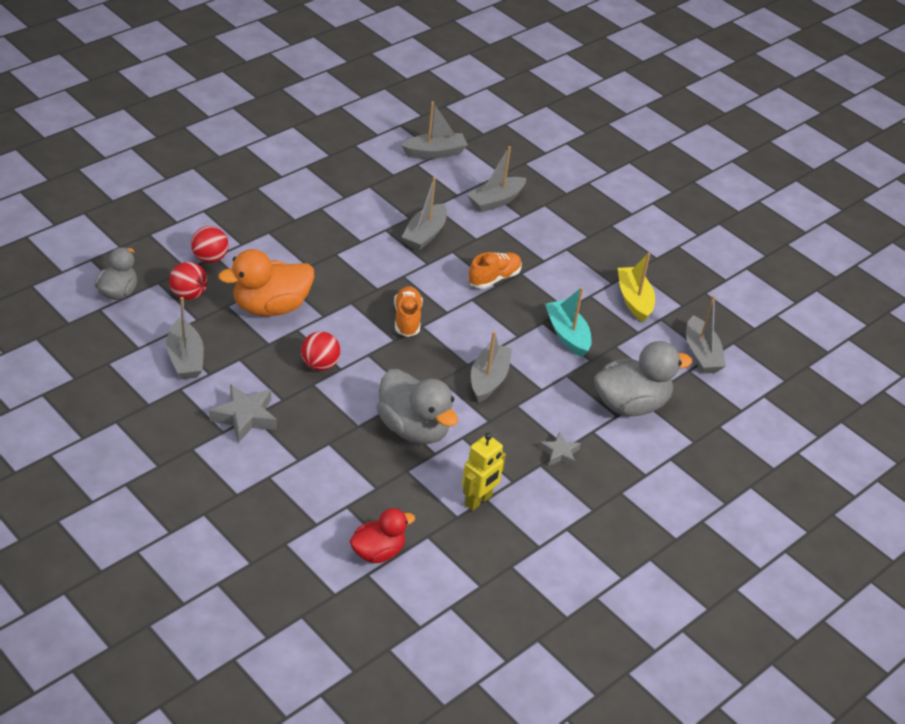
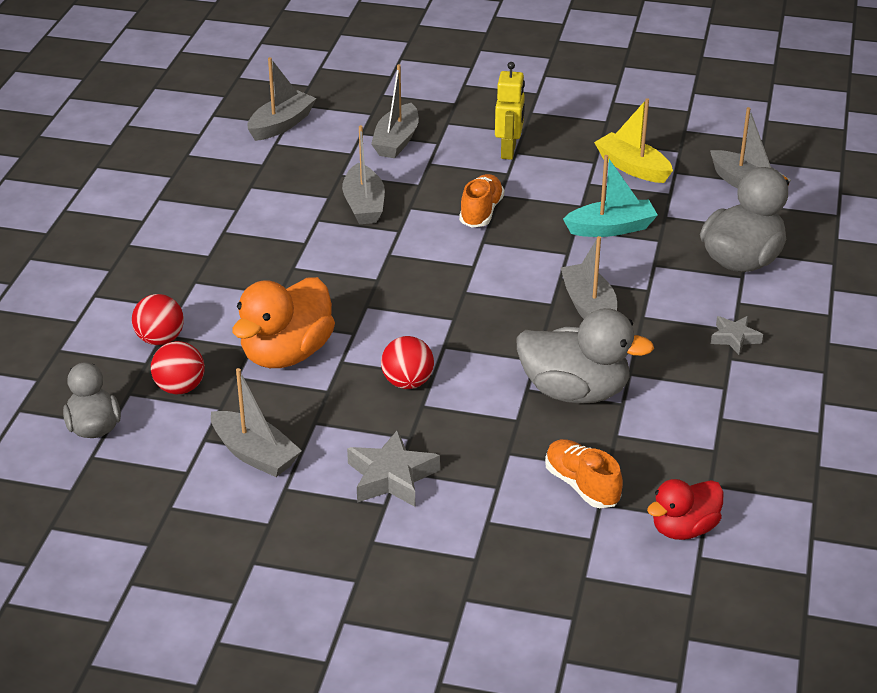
camera: 30 degrees left, 5 degrees down
(378, 552) = (684, 528): red duck -> red duck turned 150 degrees counterclockwise
(407, 319) = (443, 292): orange shoe -> orange shoe (582, 485)
(478, 500) = (716, 423): yellow robot -> yellow robot (509, 151)
(567, 335) = (611, 228): turquoise boat -> turquoise boat turned 135 degrees clockwise

